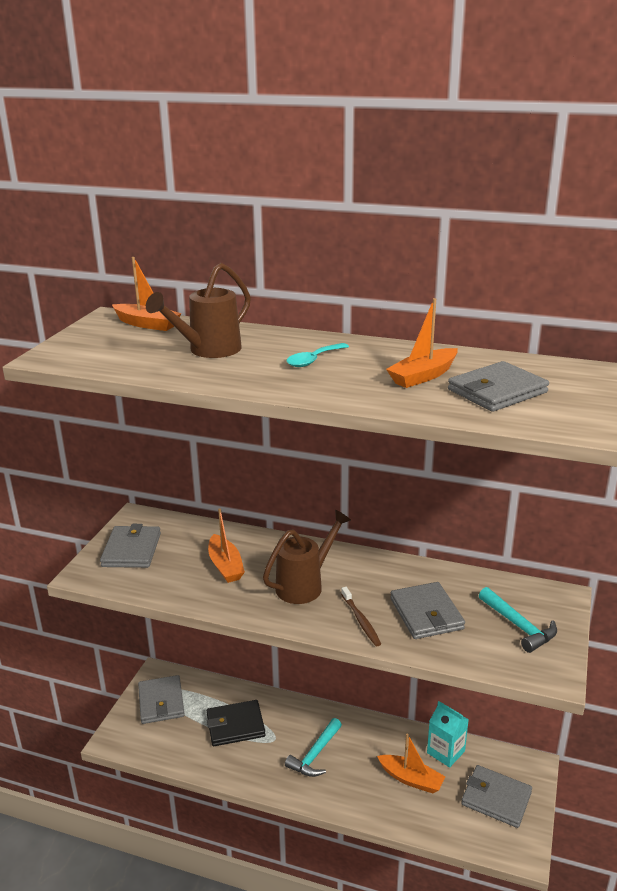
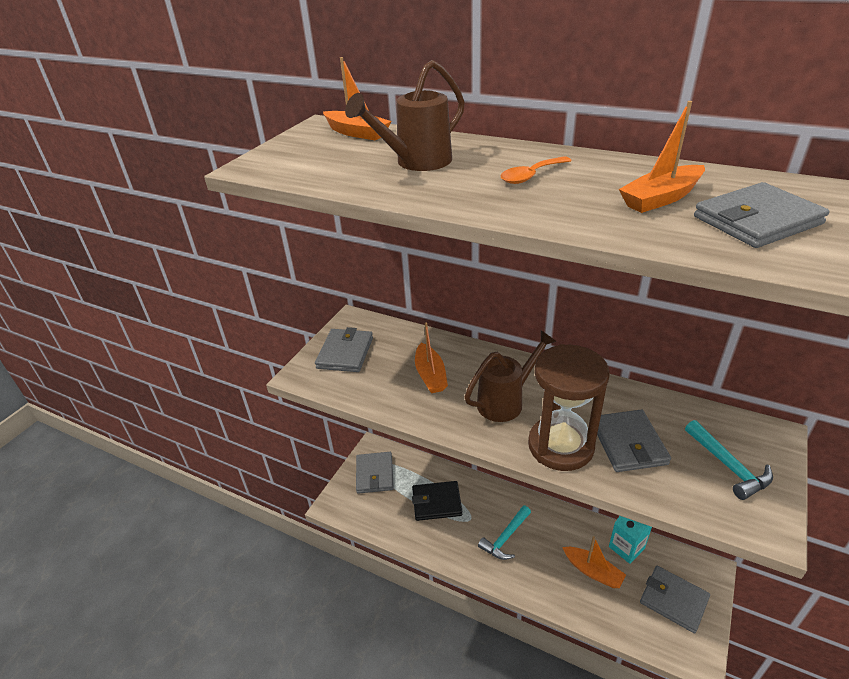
camera: 10 degrees right, 10 degrees up
(313, 360) = (531, 176): turquoise spoon -> orange spoon
(361, 621) = (560, 446): brown toothbrush -> brown hourglass

